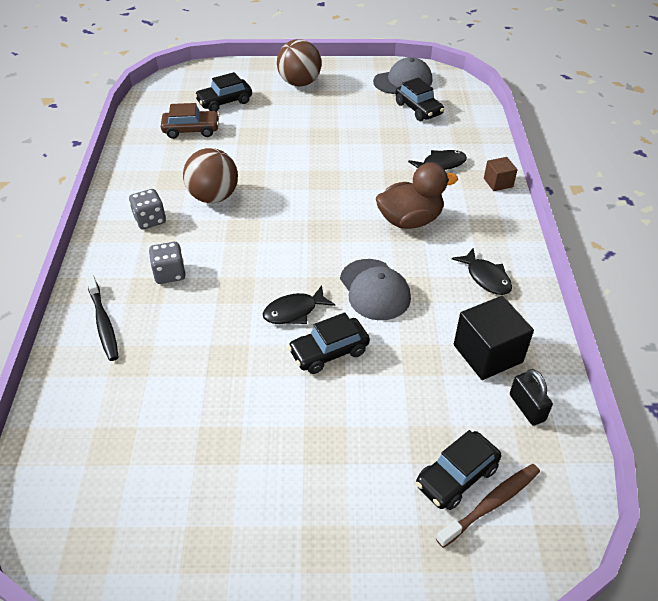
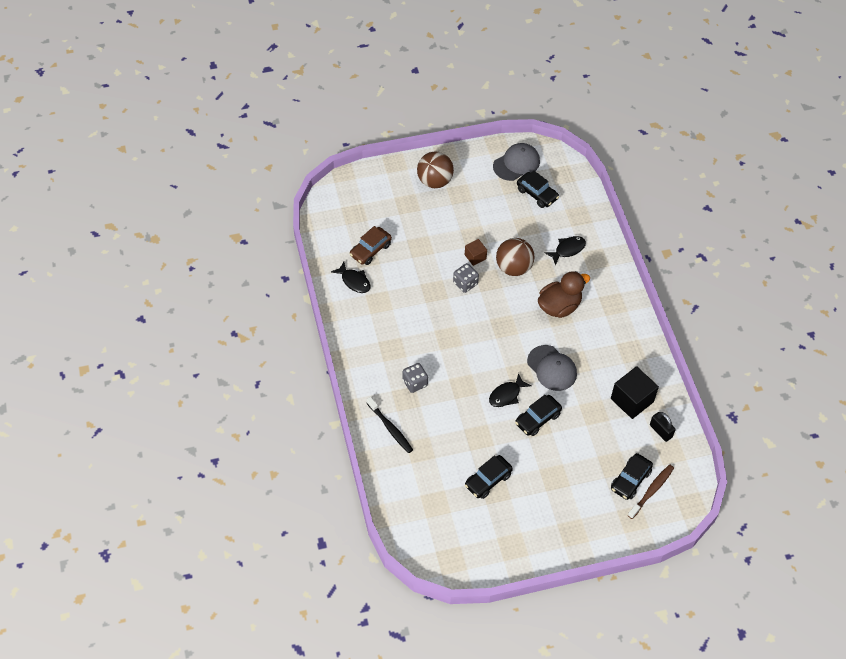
camera: 15 degrees left, 10 degrees up
(150, 220) = (380, 342): grey dice -> grey dice (465, 283)
(191, 130) = (370, 250): brown car -> brown car turned 150 degrees clockwise
(213, 197) = (416, 312): brown ball -> brown ball (513, 268)
(225, 102) = (383, 214): black car -> black car (488, 480)
(486, 277) = (620, 344): black fish -> black fish (354, 281)
(498, 183) = (612, 260): brown cube -> brown cube (475, 257)

